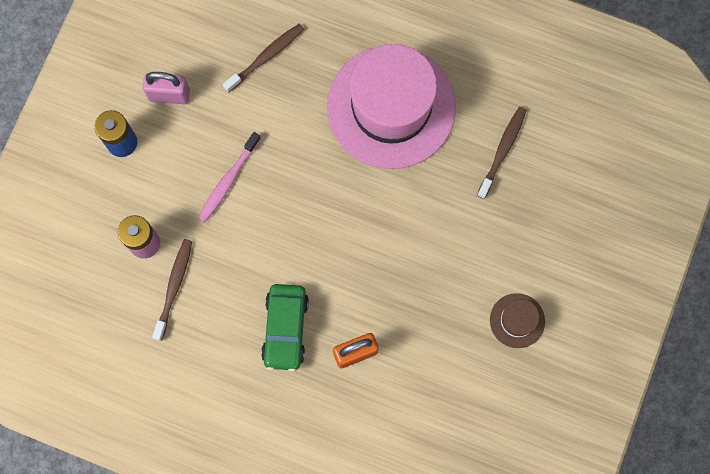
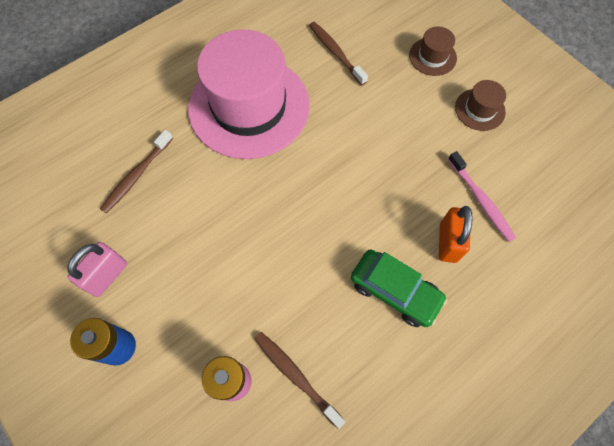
camera: 60 degrees left, 10 degrees down
(228, 181) = (224, 266): pink toothbrush -> pink toothbrush (481, 200)
(266, 57) = (137, 175): brown toothbrush -> brown toothbrush turned 135 degrees counterclockwise
(556, 246) = (432, 57): none -> brown hat

